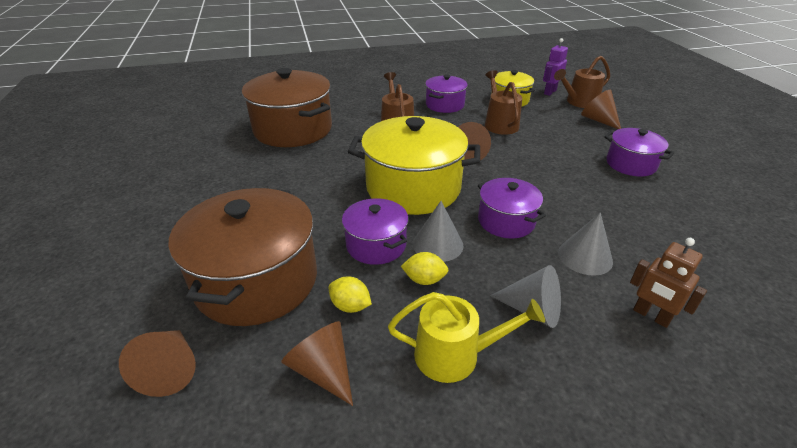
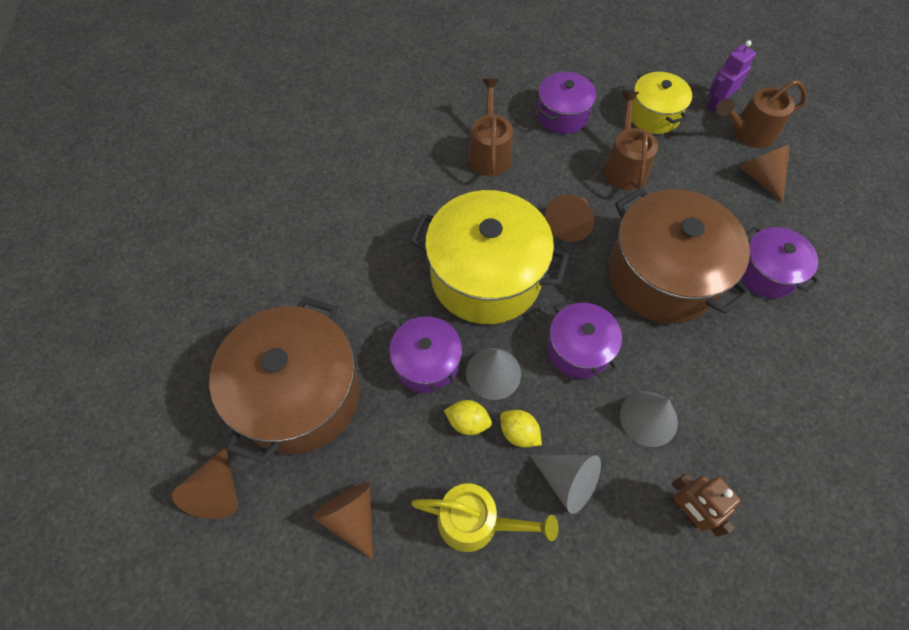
camera: 10 degrees right, 25 degrees up
(293, 129) = (359, 143): brown pot -> brown pot (662, 276)
(350, 306) = (387, 444): yellow lemon -> yellow lemon (519, 433)

